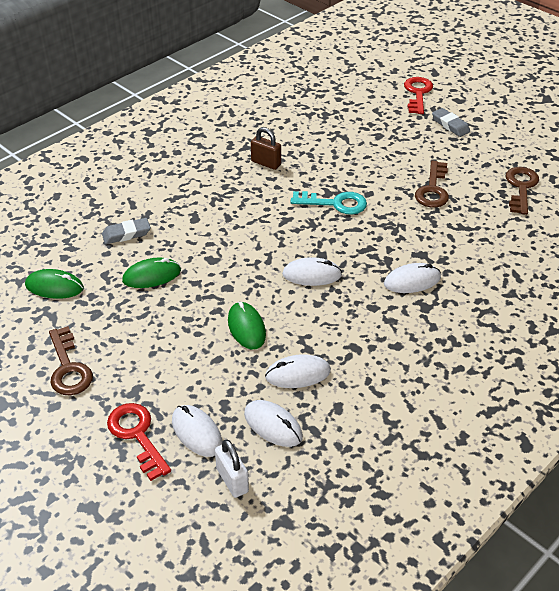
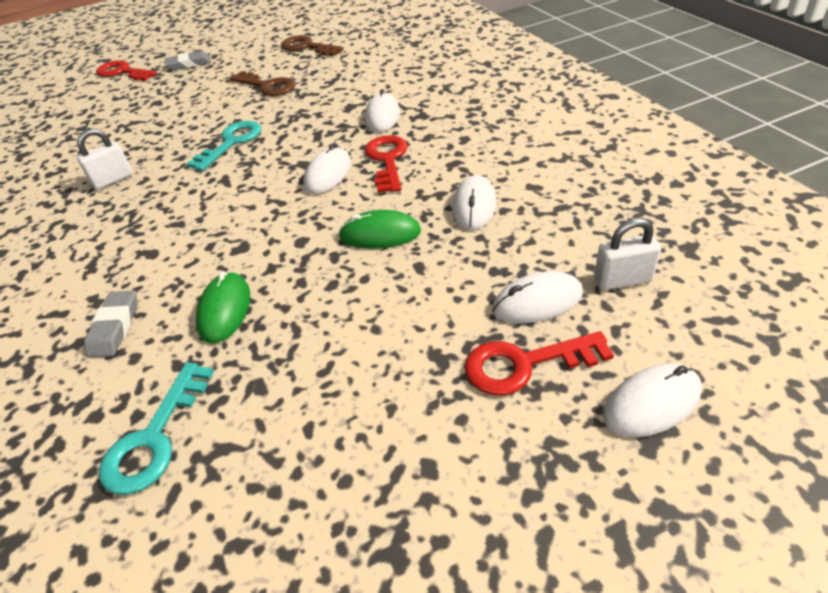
camera: 65 degrees left, 0 degrees up
(54, 287) = (155, 437): green mouse -> turquoise key
(68, 368) = (353, 436): brown key -> none
(266, 163) = (113, 180): brown padlock -> white padlock
(273, 425) = (545, 235): white mouse -> white mouse (652, 403)
(343, 304) = (387, 160): none -> red key

